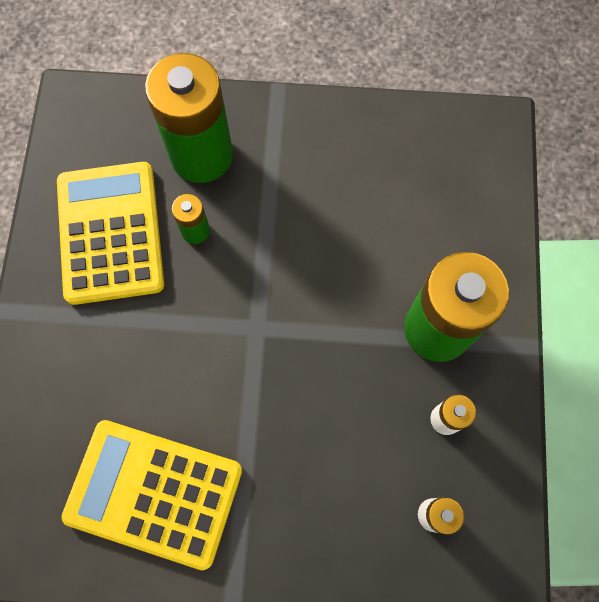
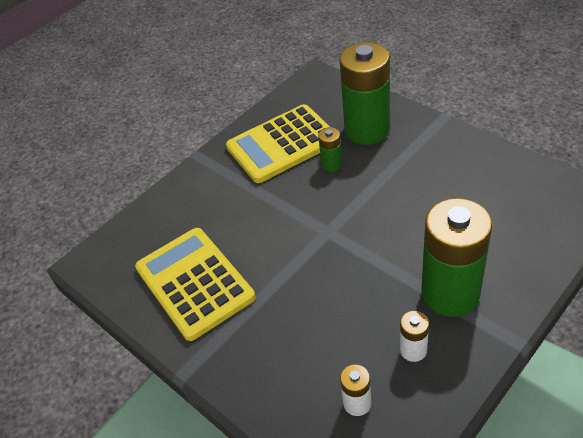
camera: 45 degrees right, 25 degrees down
(110, 233) = (282, 144): yellow calculator -> yellow calculator turned 150 degrees counterclockwise

